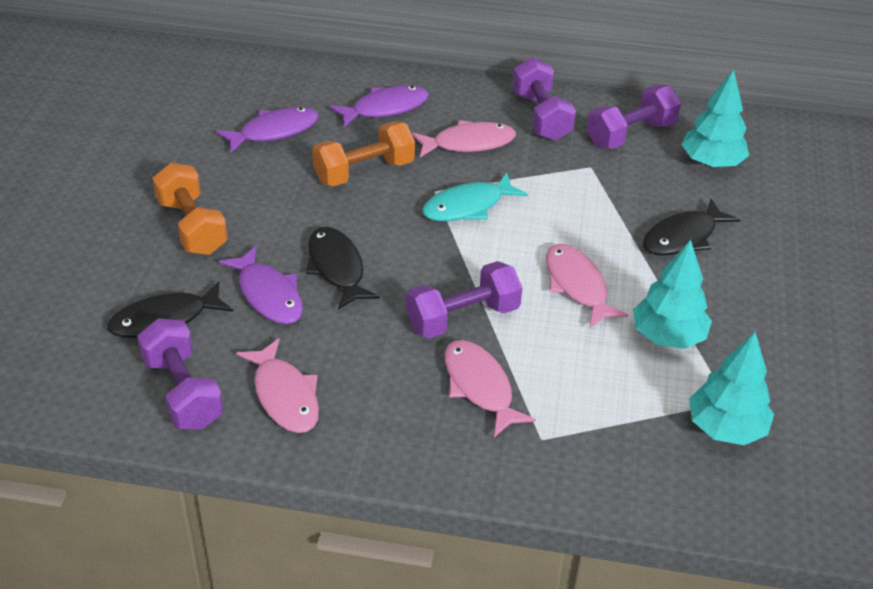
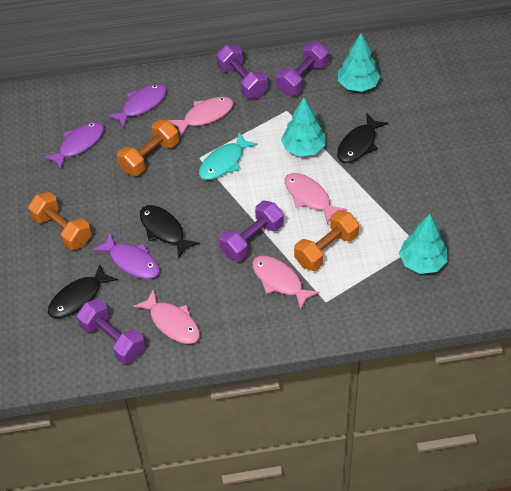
camera: 15 degrees left, 10 degrees up
(573, 364) = (326, 249): none -> orange dumbbell
(668, 336) = (372, 214): turquoise tree -> turquoise tree (303, 148)

